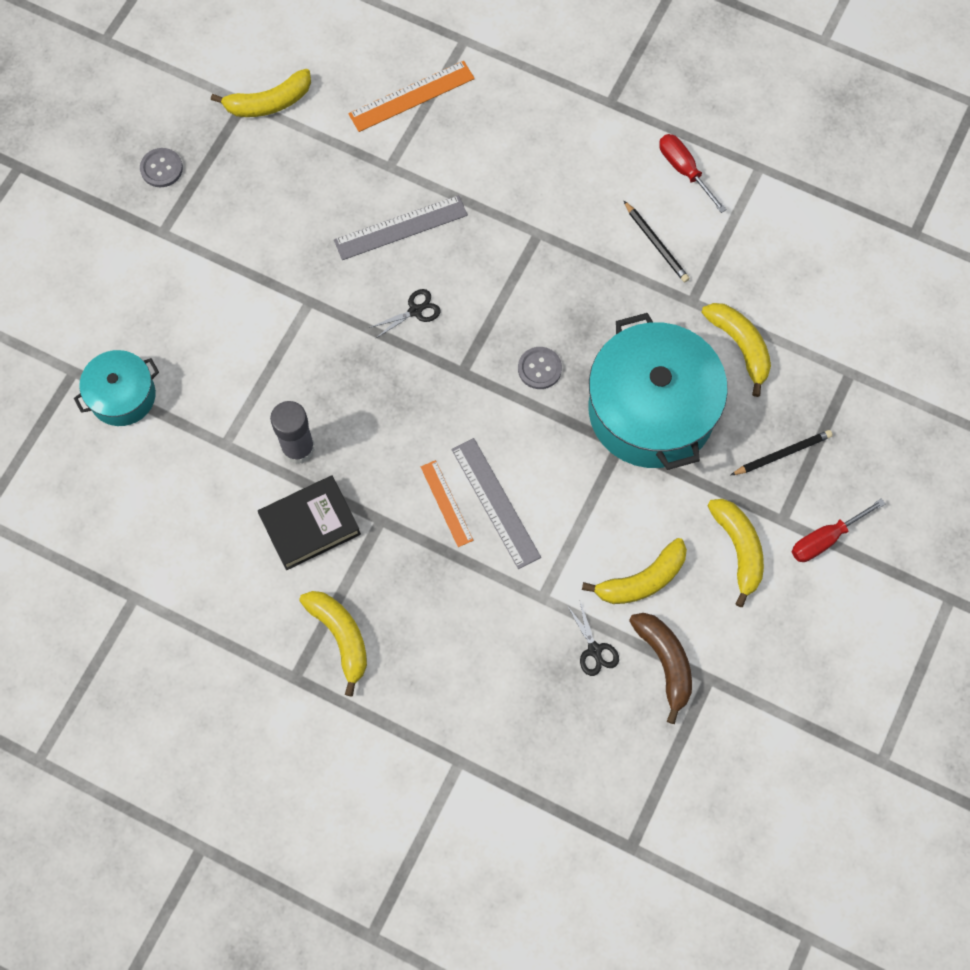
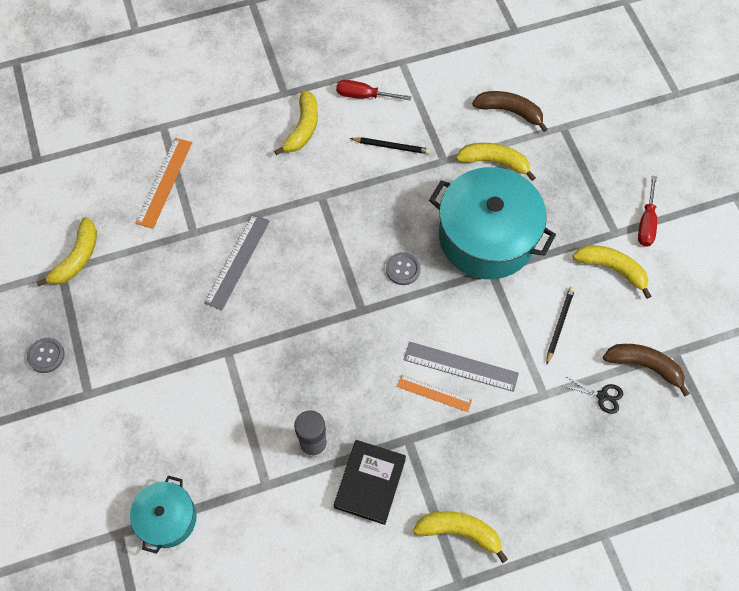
camera: 45 degrees left, 5 degrees down
(415, 311) = (297, 300): black scissors -> none
(642, 580) = (583, 333): yellow banana -> yellow banana (303, 128)
(782, 454) = (577, 199): black pencil -> black pencil (559, 325)
(813, 310) = (510, 111): none -> brown banana

